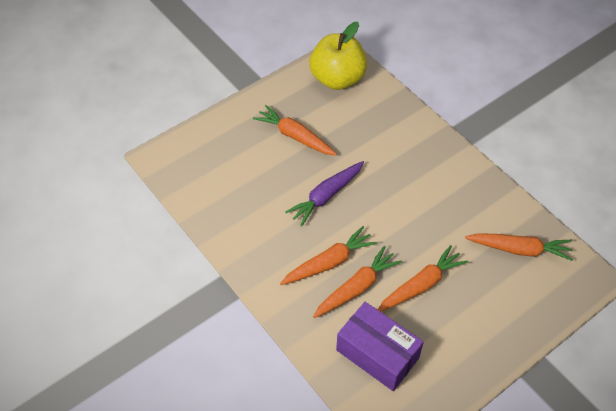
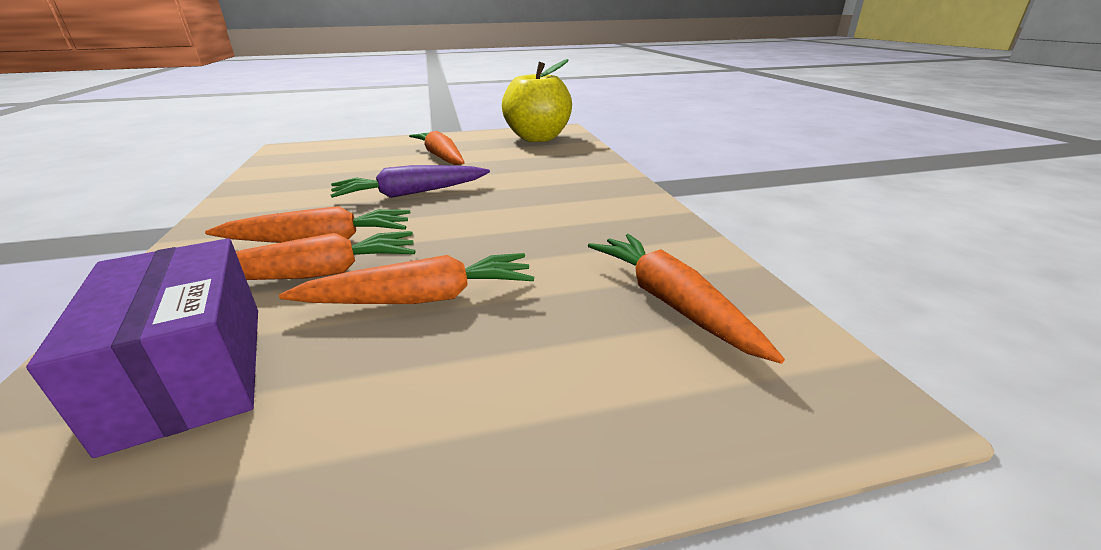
camera: 25 degrees right, 25 degrees down
(519, 249) = (670, 302): orange carrot -> orange carrot turned 150 degrees counterclockwise

